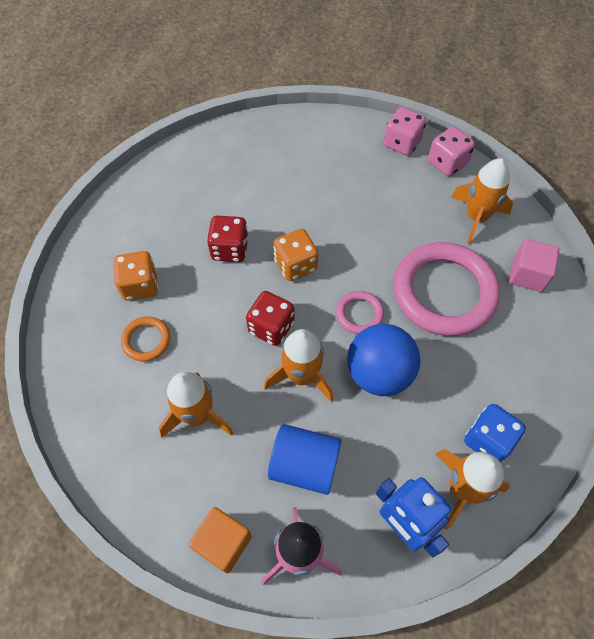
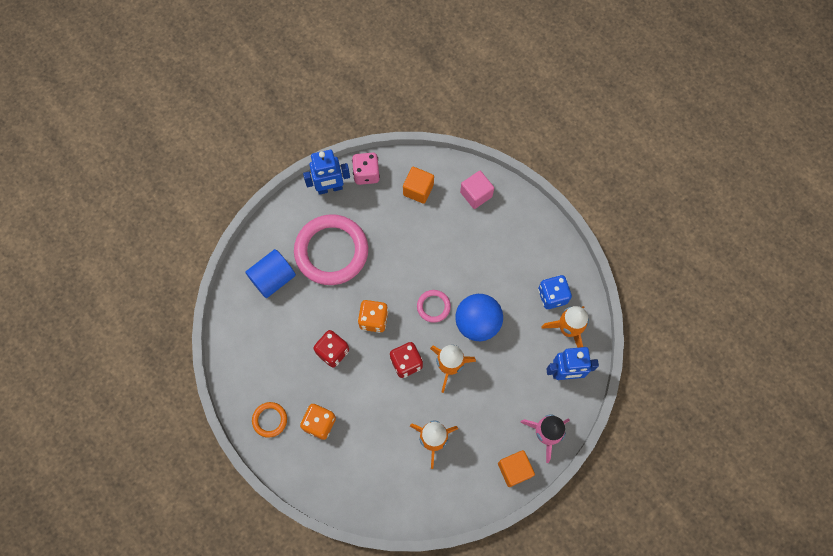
camera: 55 degrees left, 10 degrees up
(146, 340) = (362, 442): orange ring -> orange ring (270, 420)
(304, 465) = (502, 400): blue cylinder -> blue cylinder (273, 278)
(402, 143) = (330, 188): pink dice -> blue robot
(444, 292) = (454, 249): pink ring -> pink ring (331, 251)
(476, 217) = (418, 190): orange rocket -> orange cube

